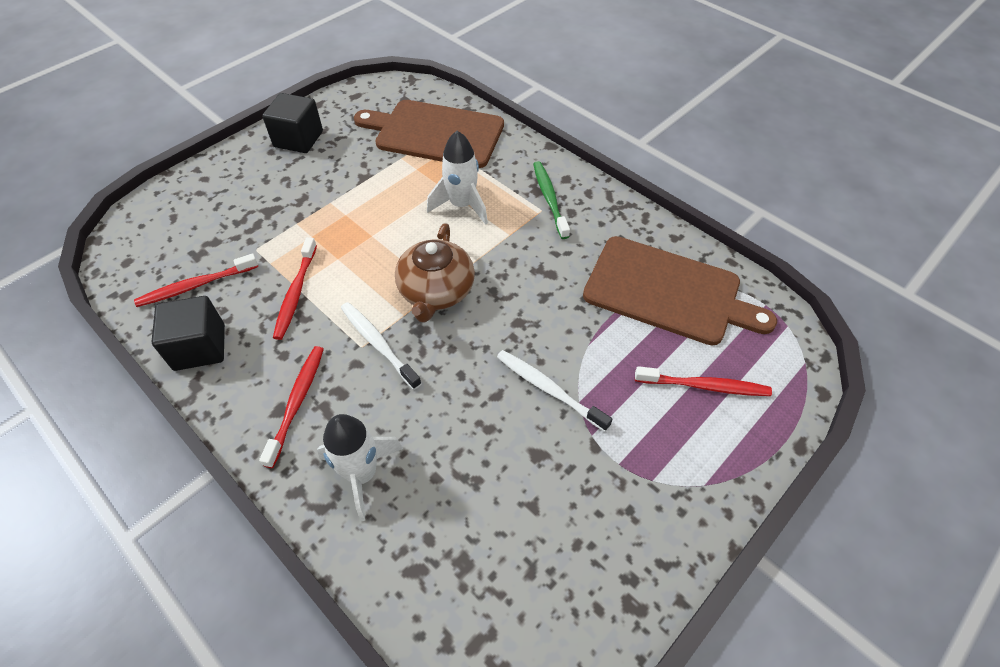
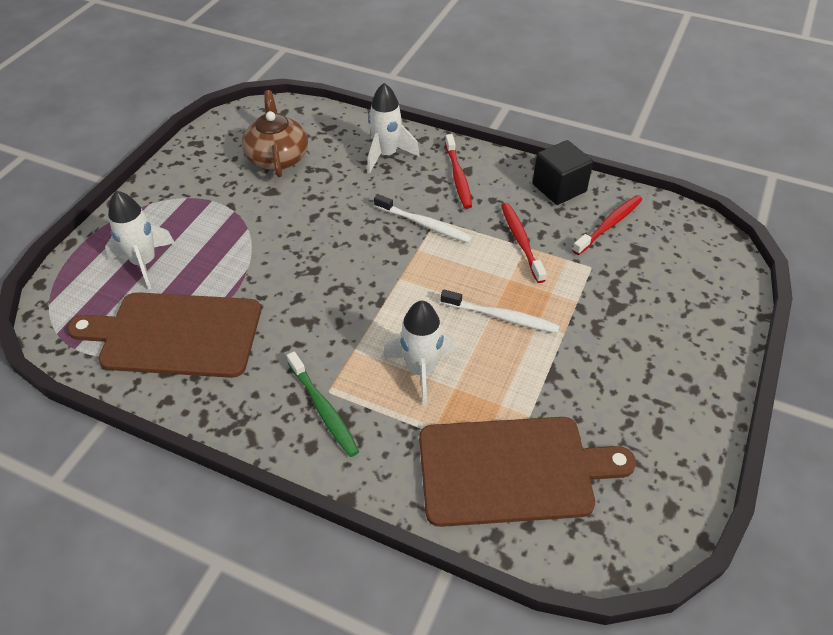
camera: 160 degrees right, 5 degrees down
(298, 139) = (673, 404): black cube -> none
(436, 291) = (400, 275): brown teapot -> brown teapot (277, 157)
(549, 389) = (273, 229): white toothbrush -> white toothbrush (501, 317)
(704, 386) = (144, 263): red toothbrush -> white rocket

